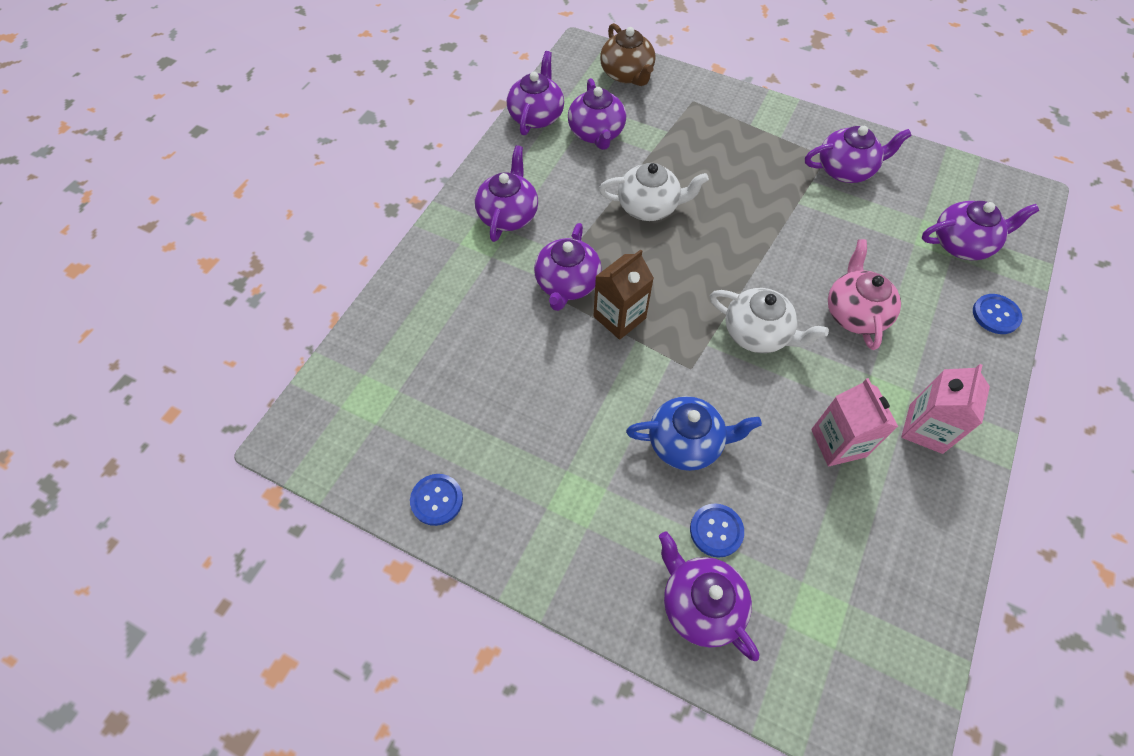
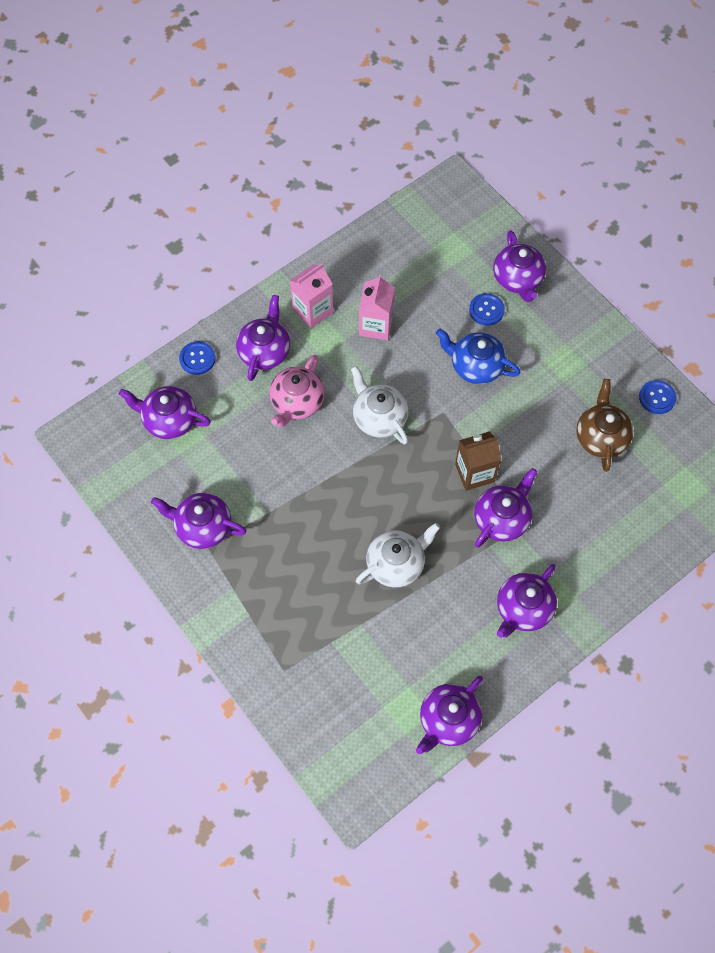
camera: 155 degrees left, 5 degrees up
(596, 133) = (400, 670): purple teapot -> purple teapot (264, 351)
(627, 74) = (328, 738): brown teapot -> brown teapot (601, 437)
(649, 206) = (396, 563): white teapot -> white teapot turned 120 degrees clockwise

